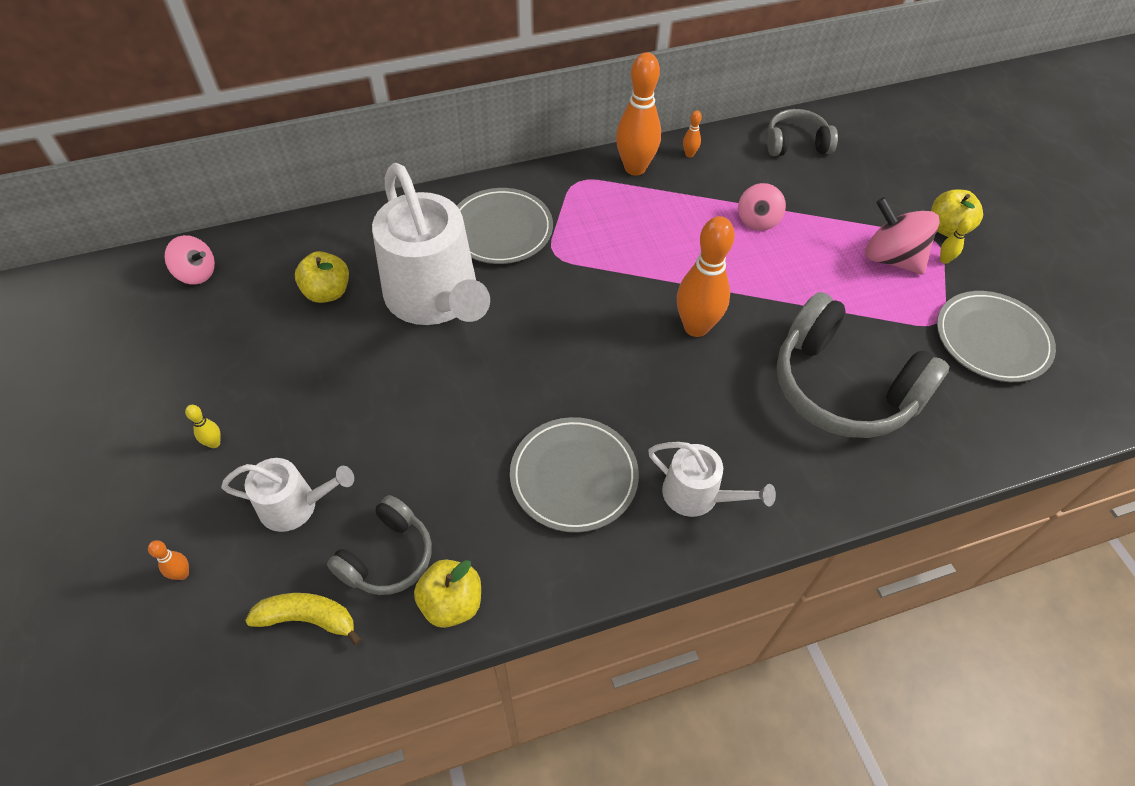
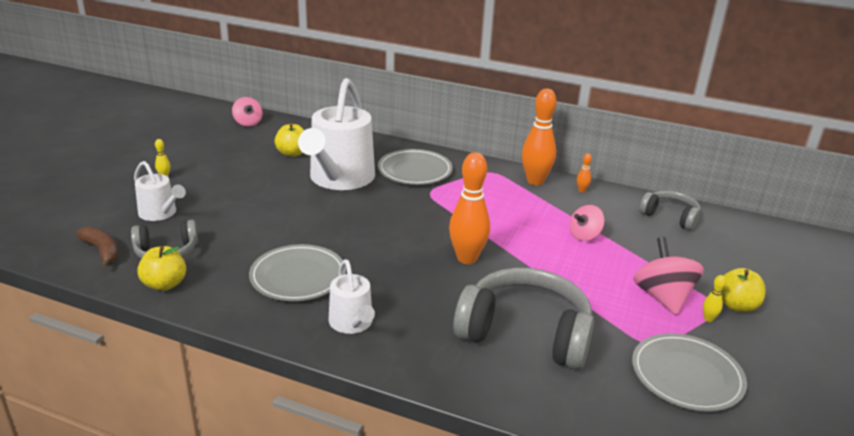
camera: 40 degrees right, 25 degrees down
(182, 574) = (84, 209): orange bowling pin -> none
(308, 618) = (102, 251): yellow banana -> brown banana
(843, 387) = (525, 333): grey headphones -> grey headphones turned 120 degrees clockwise

